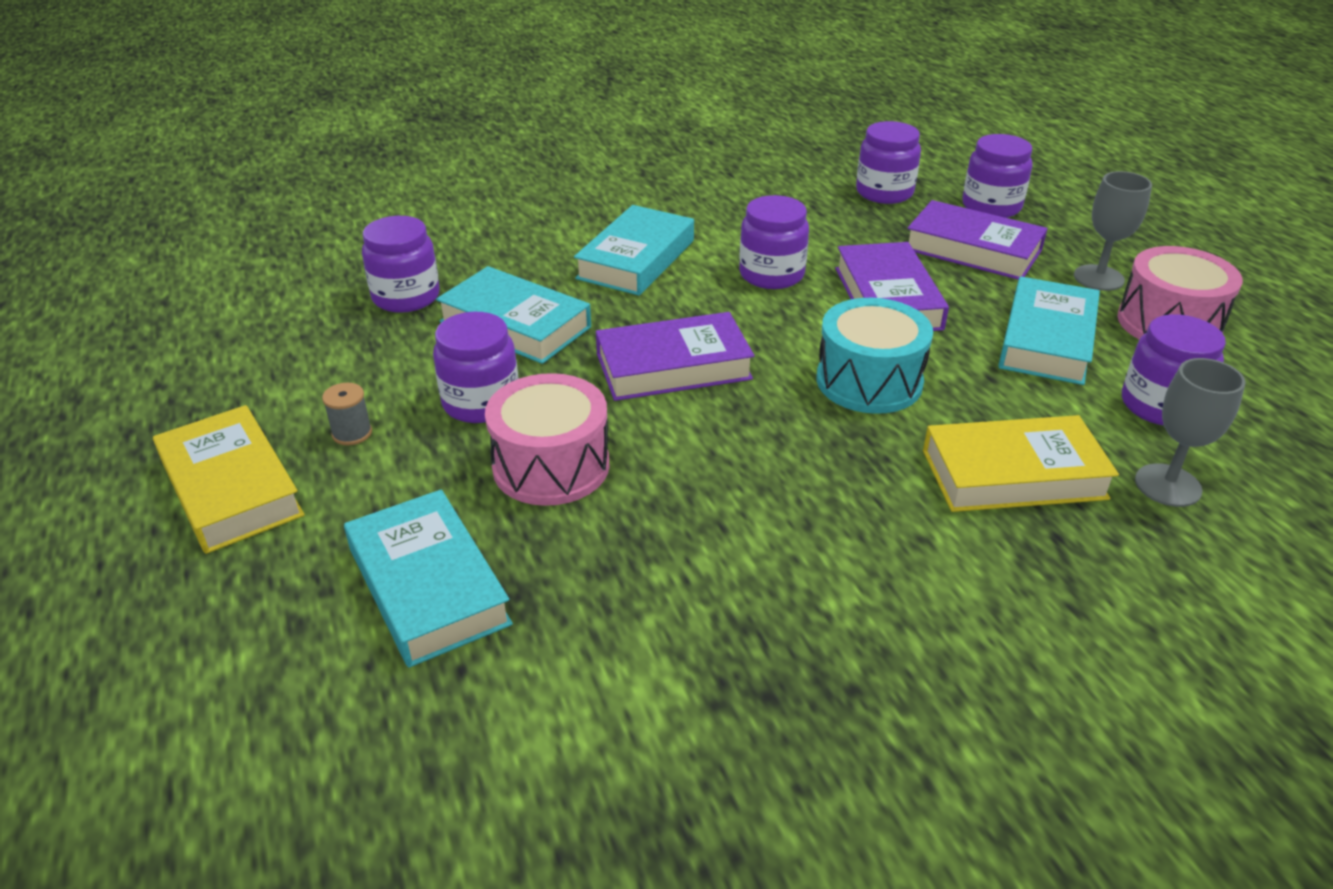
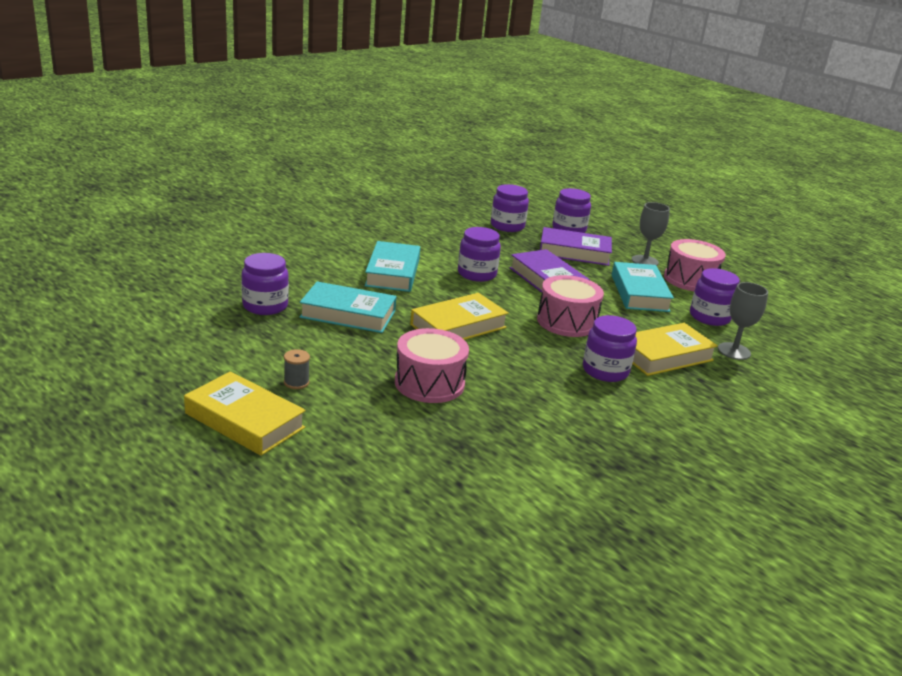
camera: 25 degrees left, 10 degrees down
(428, 586) = (408, 449): turquoise book -> none
(481, 402) = (362, 357): purple jar -> purple jar (605, 371)
(673, 366) = (458, 326): purple book -> yellow book
(869, 381) = (567, 322): turquoise drum -> pink drum

